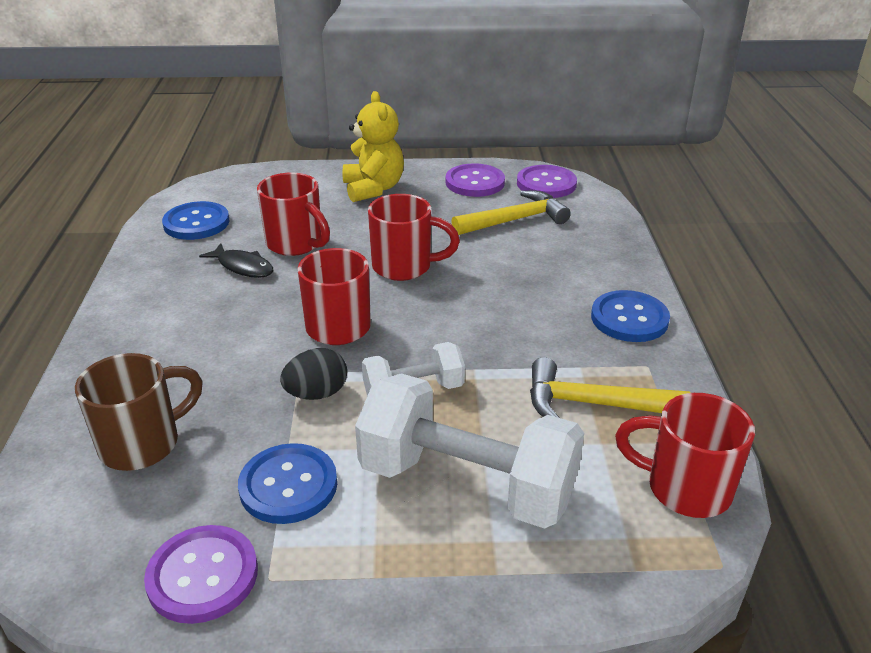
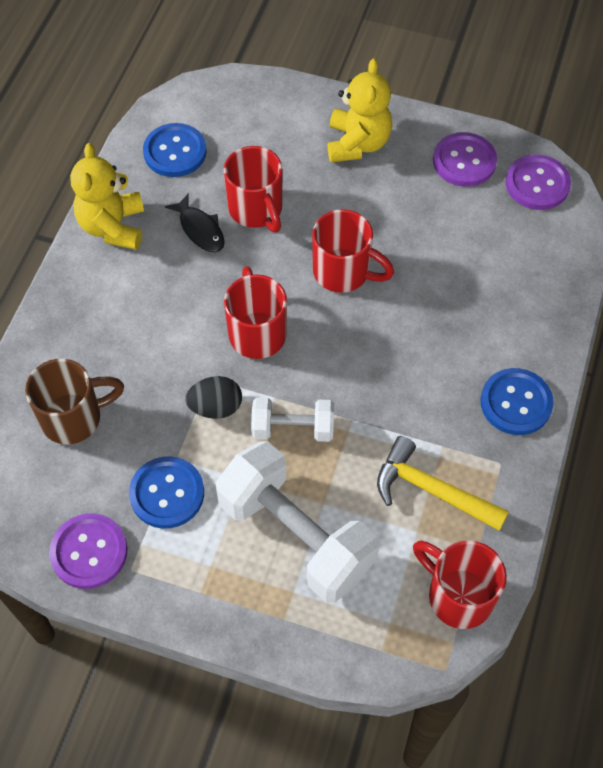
camera: 20 degrees right, 25 degrees up
(146, 282) = (113, 227): none -> yellow teddy bear
(515, 220) = (477, 234): yellow hammer -> none

